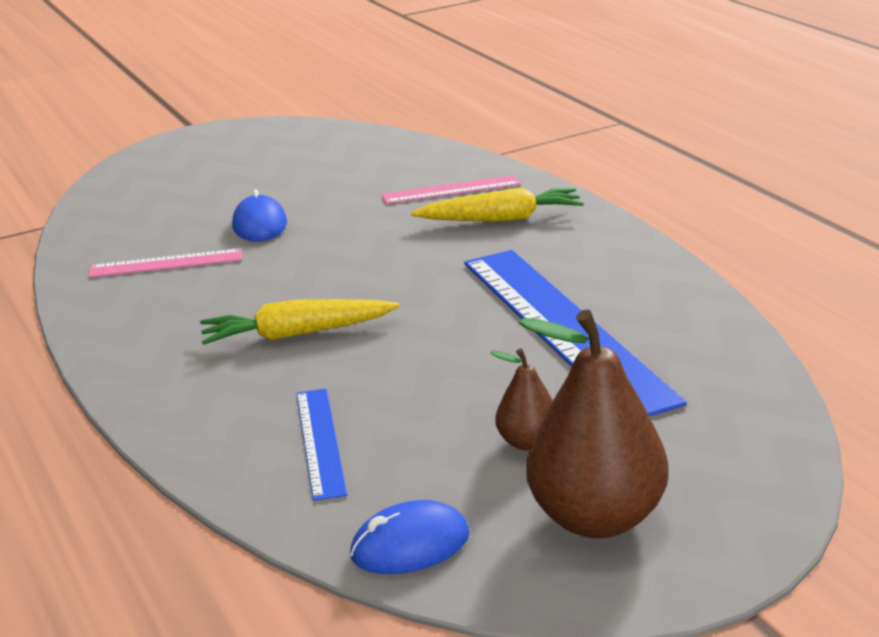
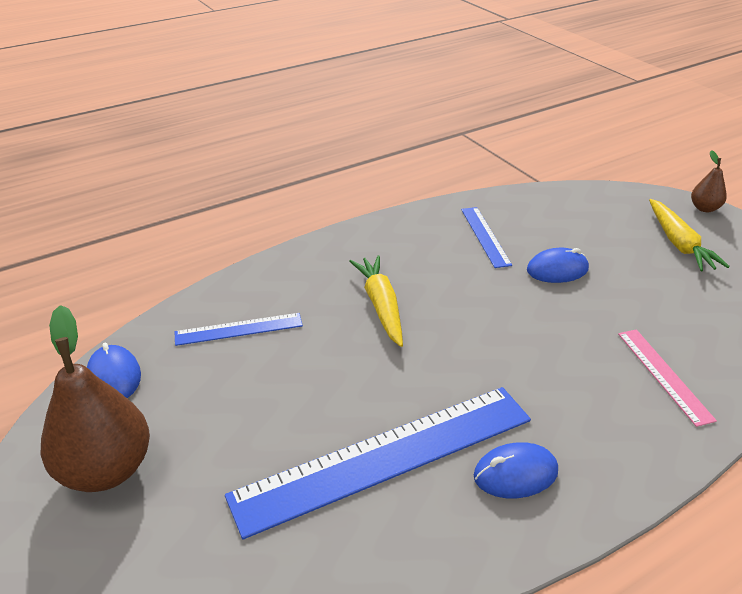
camera: 85 degrees right, 10 degrees up
(165, 263) = (485, 236): pink ruler -> blue ruler
(502, 219) = (605, 413): yellow carrot -> yellow carrot (679, 243)
(527, 442) = (212, 432): brown pear -> brown pear (704, 208)
(582, 263) = (515, 474): none -> blue mouse

